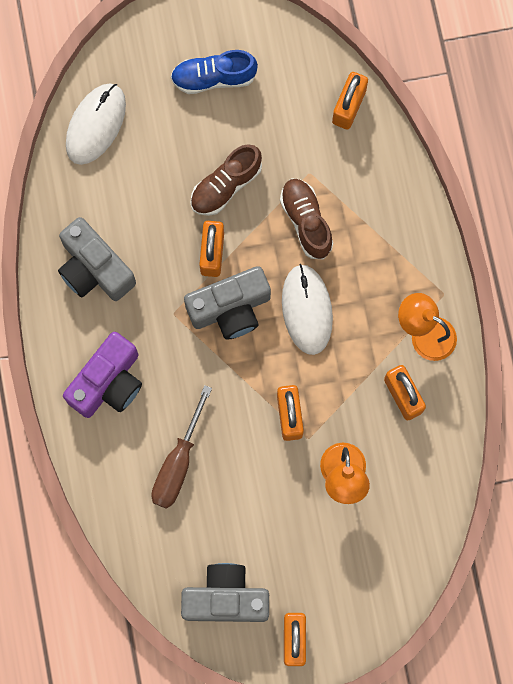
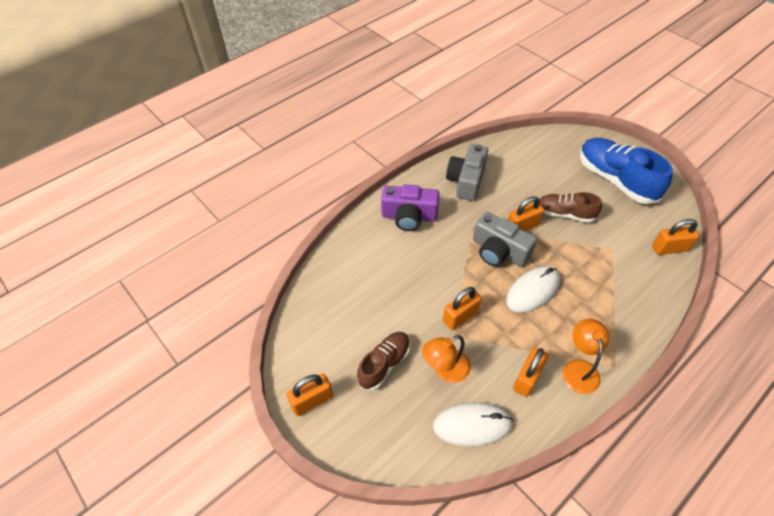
camera: 60 degrees right, 25 degrees down
(96, 125) = (540, 146): white mouse -> white mouse (472, 425)
(178, 464) = (386, 272): brown screwdriver -> none
(213, 78) = (615, 180): blue shoe -> blue shoe, size x1.67
(226, 598) = (317, 342): grey camera -> none
(306, 221) = (583, 262): brown shoe -> brown shoe (384, 364)

